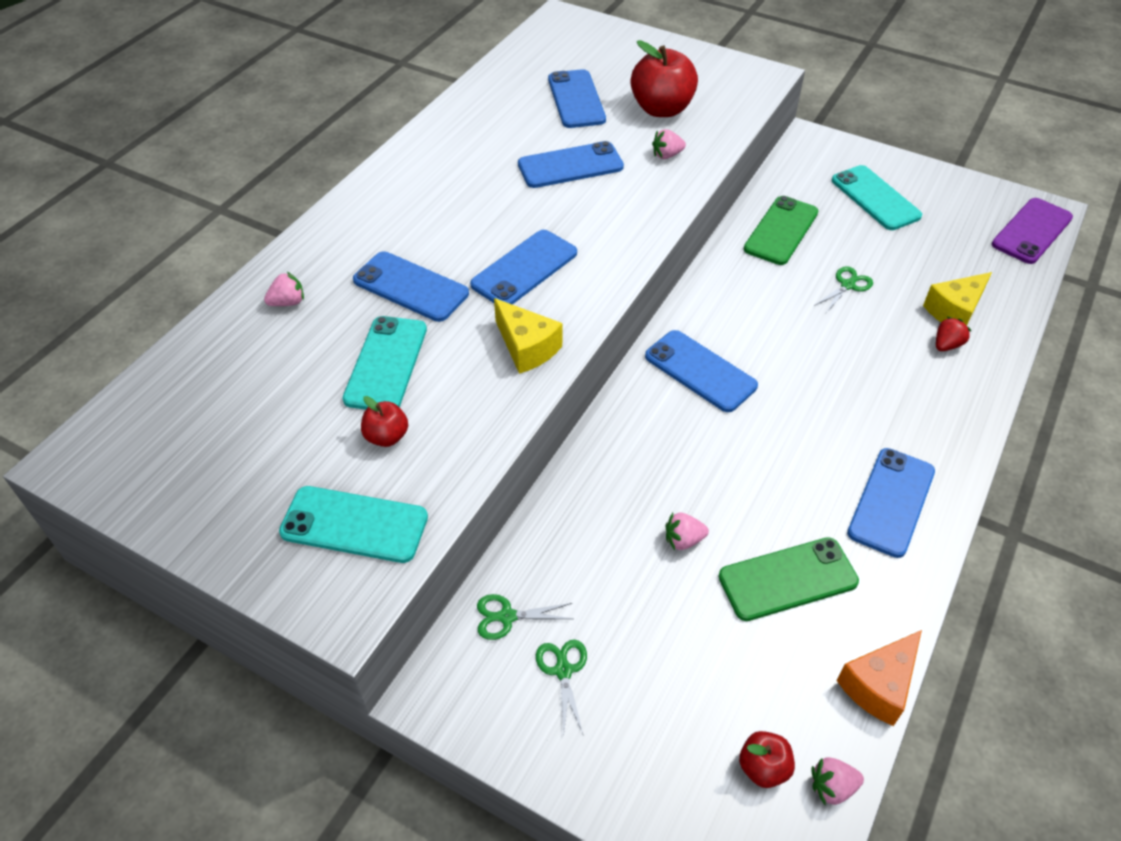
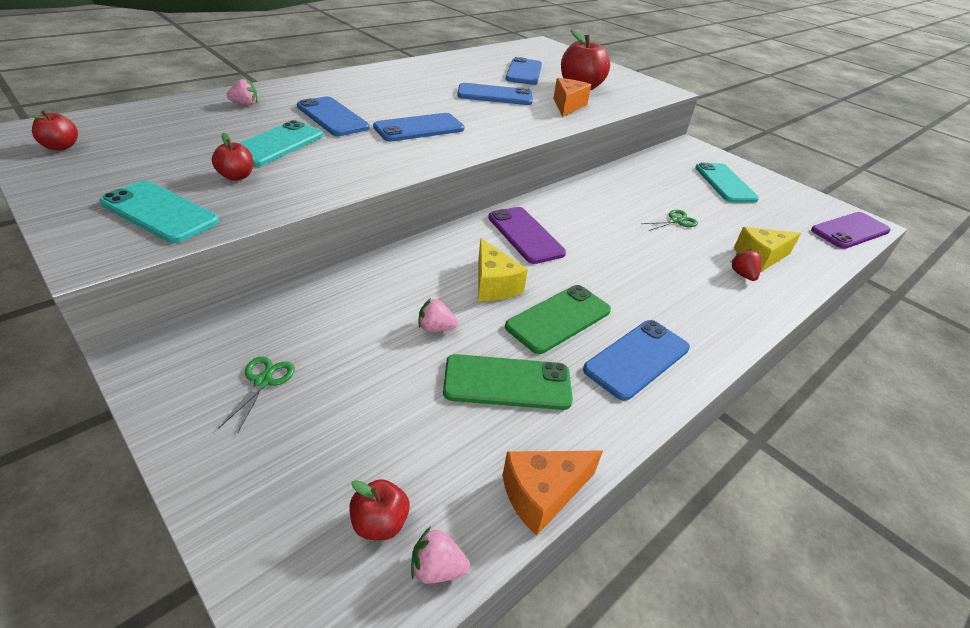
camera: 15 degrees right, 10 degrees down
(146, 467) = (61, 147): none -> red apple
(507, 617) = (252, 331): green scissors -> none
(527, 347) = (384, 162): yellow cheese -> yellow cheese (494, 285)
(667, 155) = (567, 106): pink strawberry -> orange cheese
(700, 371) = (525, 235): blue phone -> purple phone
(781, 231) = (640, 181): green phone -> green phone (558, 319)
(946, 345) = (742, 275): red strawberry -> red strawberry turned 75 degrees counterclockwise

